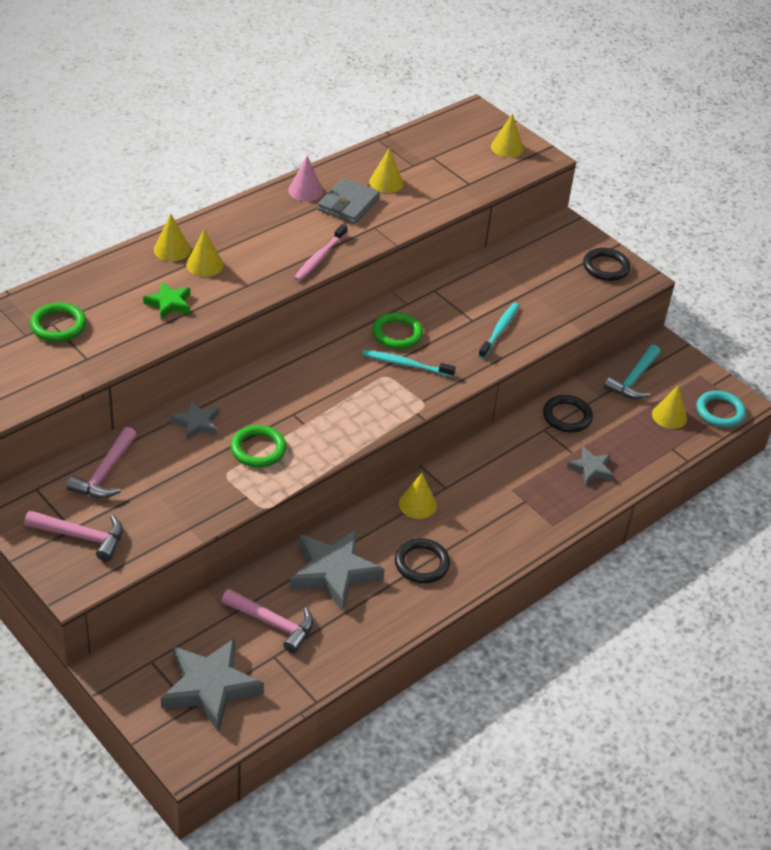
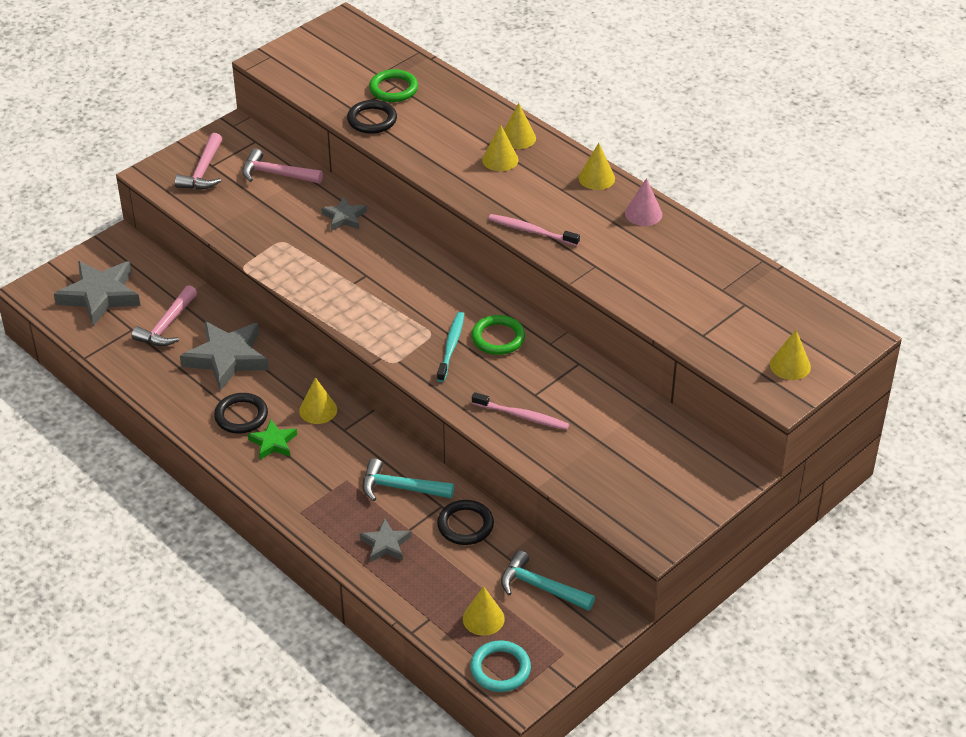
camera: 90 degrees right, 0 degrees up
(169, 303) = (437, 145): green star -> green star (273, 443)
(258, 449) = (315, 257): green ring -> none
(348, 204) = (629, 245): grey wallet -> none
(386, 182) = (680, 270): yellow cone -> yellow cone (596, 178)
(499, 330) = (522, 416): turquoise toothbrush -> pink toothbrush
(522, 454) = (400, 488): none -> turquoise hammer
(606, 267) = (664, 509): black ring -> black ring (372, 120)

